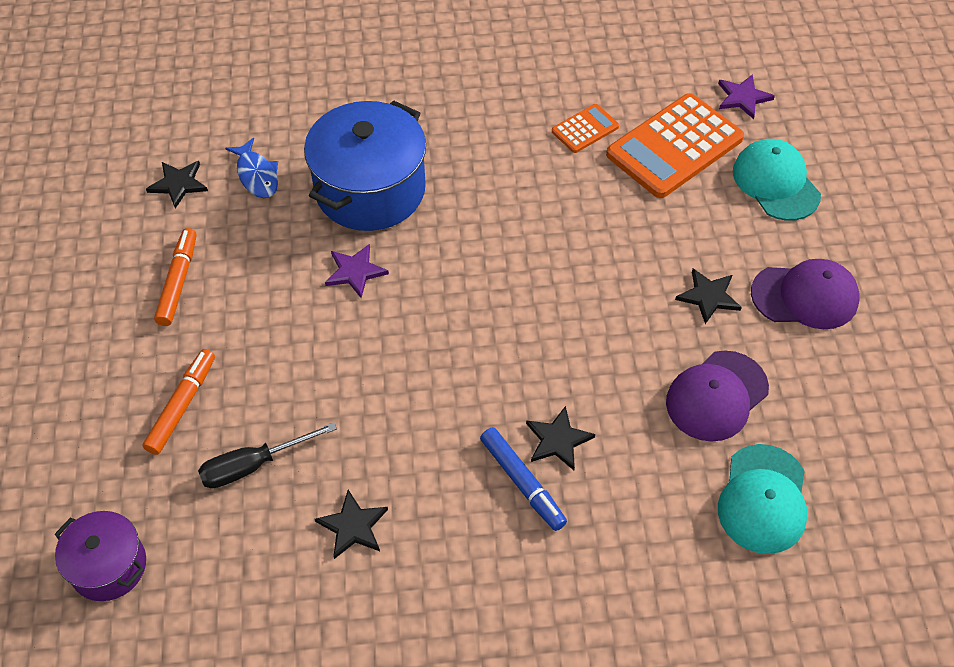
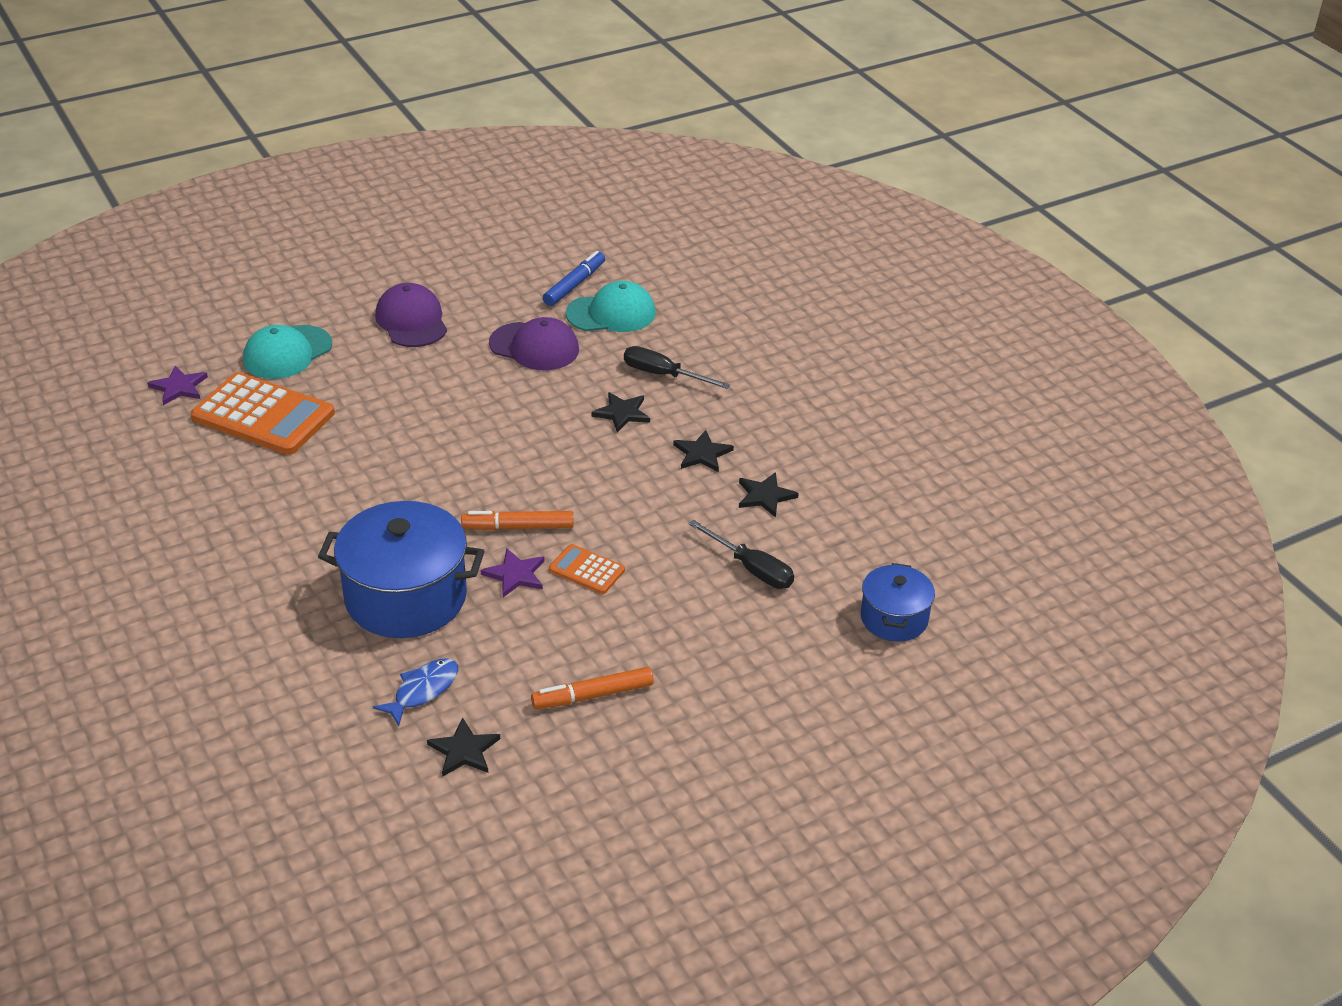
camera: 115 degrees left, 15 degrees down
(109, 566) = (894, 618): purple pot -> blue pot
(182, 405) = (725, 635): orange marker -> orange marker (518, 527)
(522, 482) = (670, 422): blue marker -> blue marker (574, 284)
(585, 129) = (260, 475): orange calculator -> orange calculator (586, 570)
(614, 509) = (663, 375): none -> black screwdriver
(708, 296) = (437, 367): black star -> black star (702, 454)

